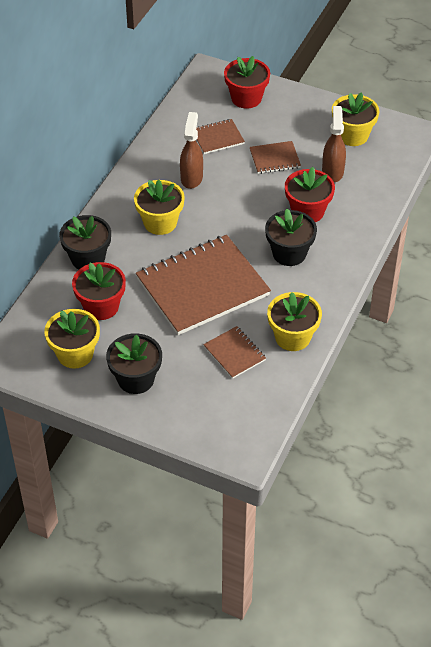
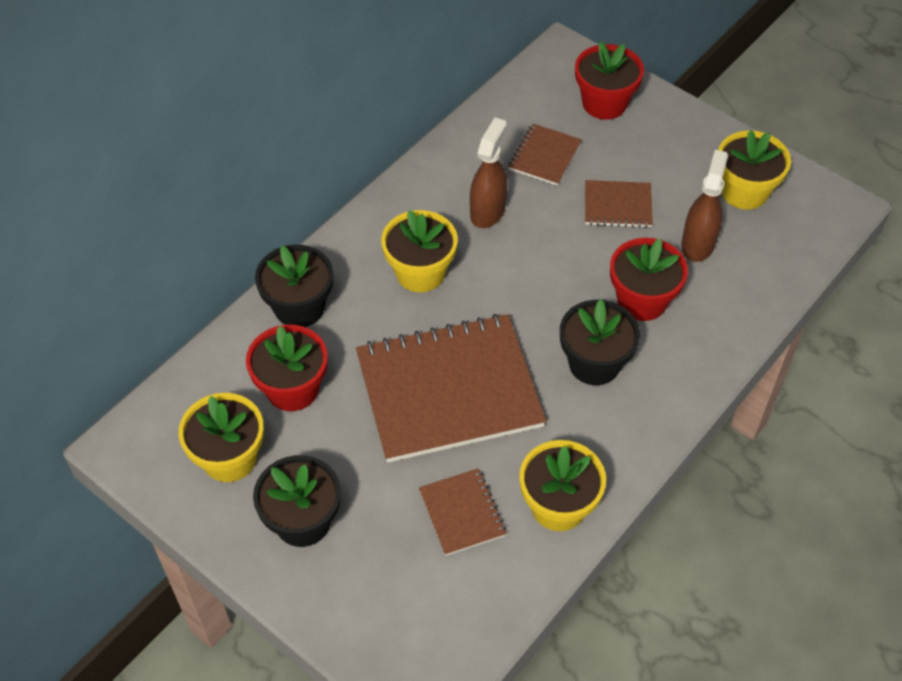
camera: 15 degrees right, 5 degrees up
(217, 138) = (544, 156): brown notebook -> brown notebook turned 60 degrees counterclockwise

